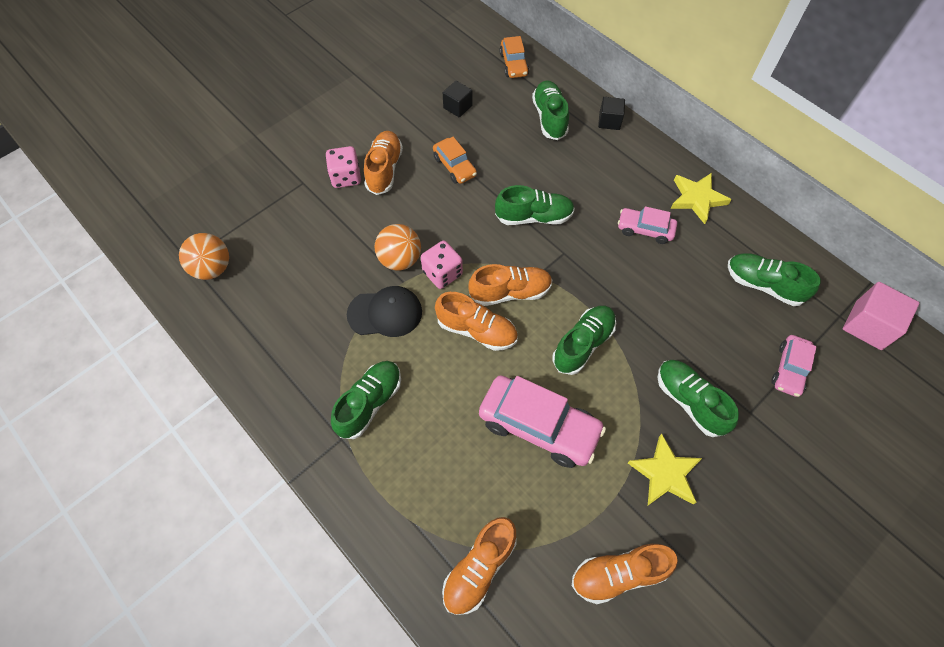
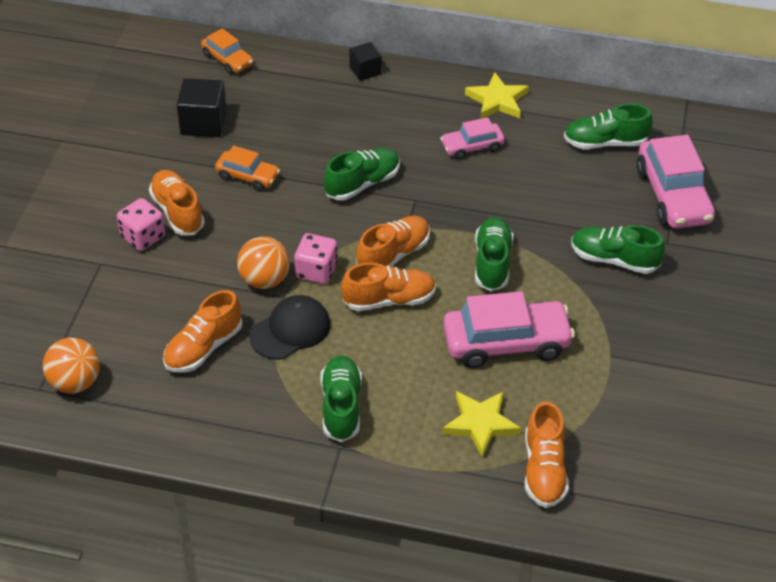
camera: 35 degrees left, 15 degrees down
(457, 107) = (203, 123): black cube -> black cube, size x1.60
(549, 118) = (305, 92): green shoe -> none
(618, 574) = (655, 410): orange shoe -> orange shoe (203, 348)
(665, 473) = (635, 321): yellow star -> yellow star (480, 424)
(789, 369) = (673, 196): pink car -> pink car, size x1.80
(868, 325) = (708, 133): pink cube -> none

